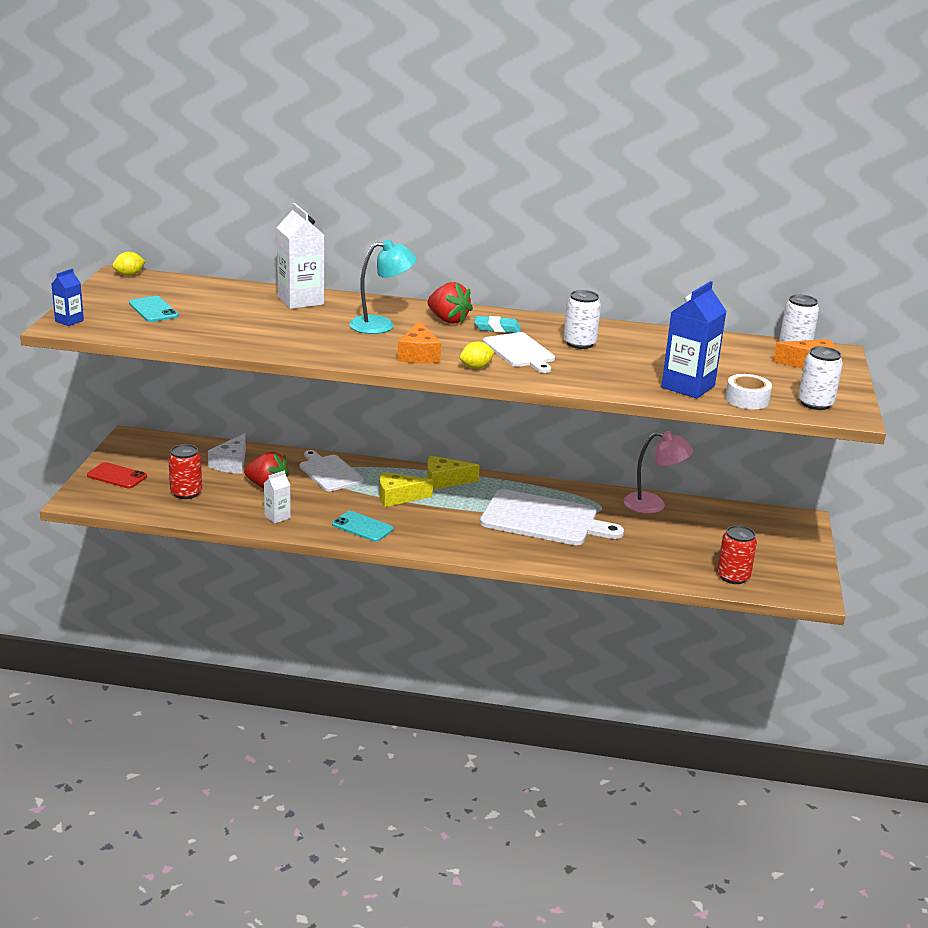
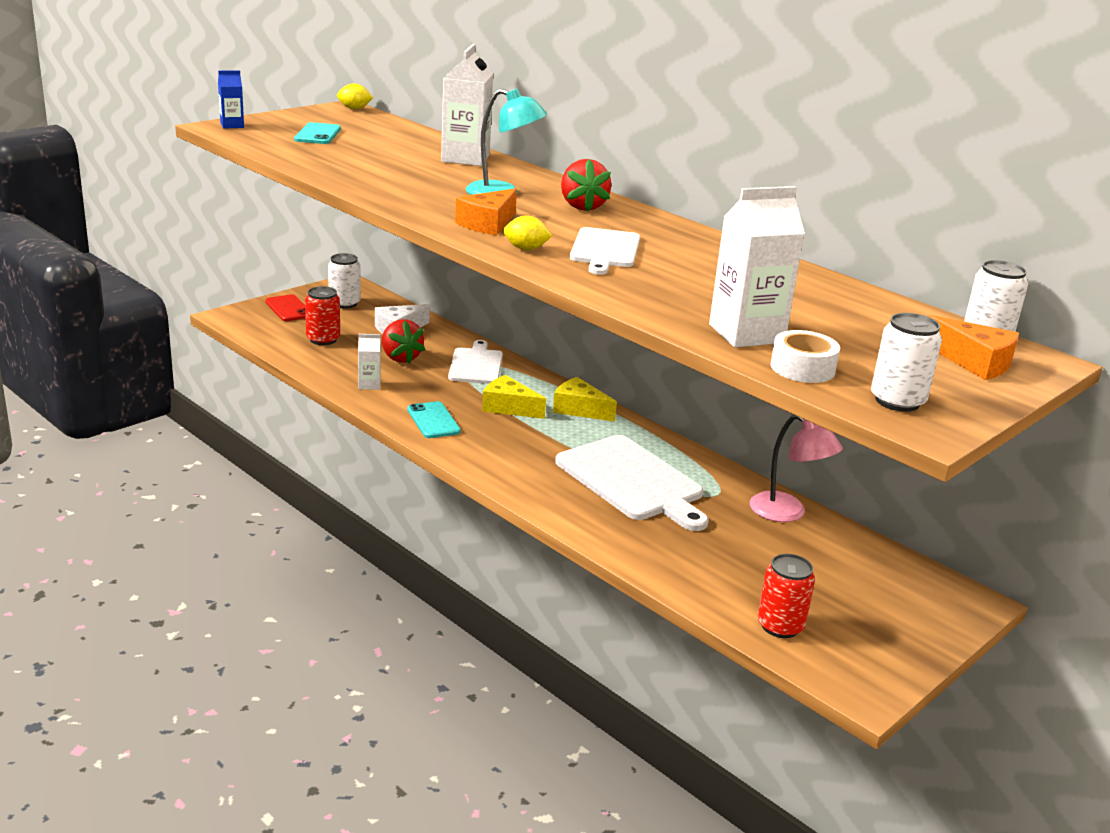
camera: 35 degrees right, 0 degrees up
(497, 328) = (622, 225): turquoise eraser -> none
(579, 343) = (692, 261): white can -> white can (344, 303)
(688, 387) = (746, 334): blue carton -> white carton

